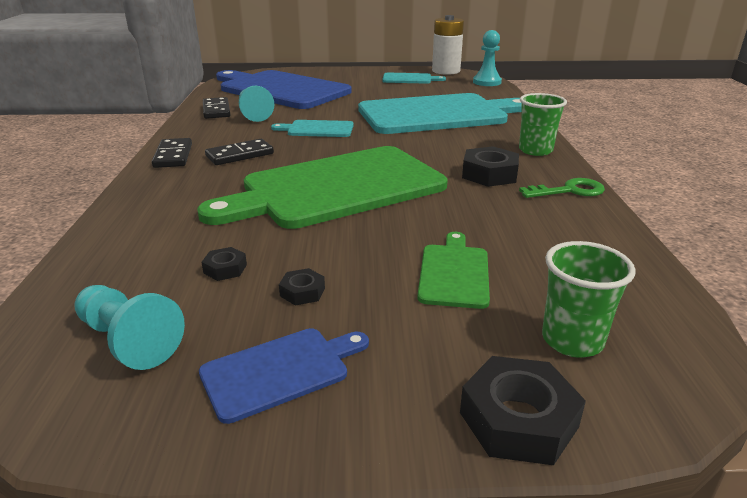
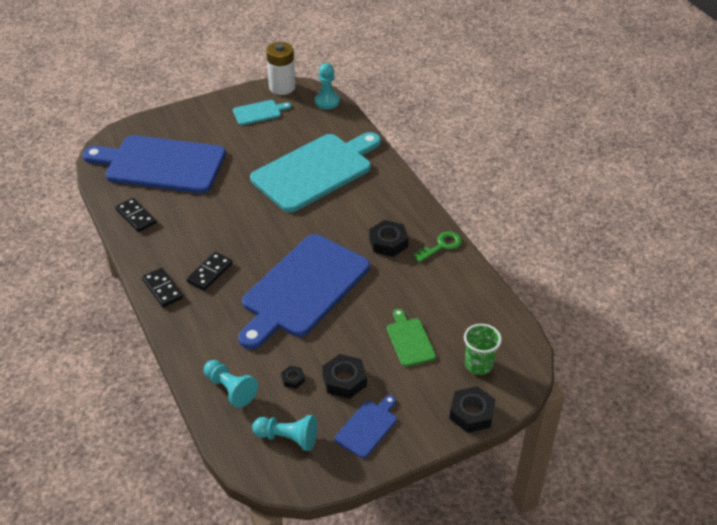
camera: 25 degrees left, 15 degrees up
(254, 114) = (172, 213): turquoise pawn -> turquoise pawn (230, 389)
(302, 292) = (344, 380): black nut -> black nut, size x1.90
(317, 129) = (239, 221): turquoise cutting board -> none
(336, 188) = (303, 289): green cutting board -> blue cutting board
(535, 150) = (405, 203): green cup -> none

